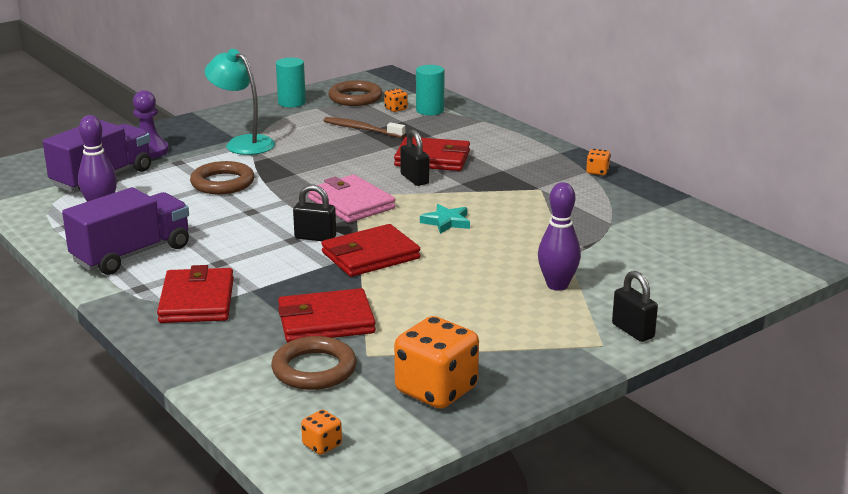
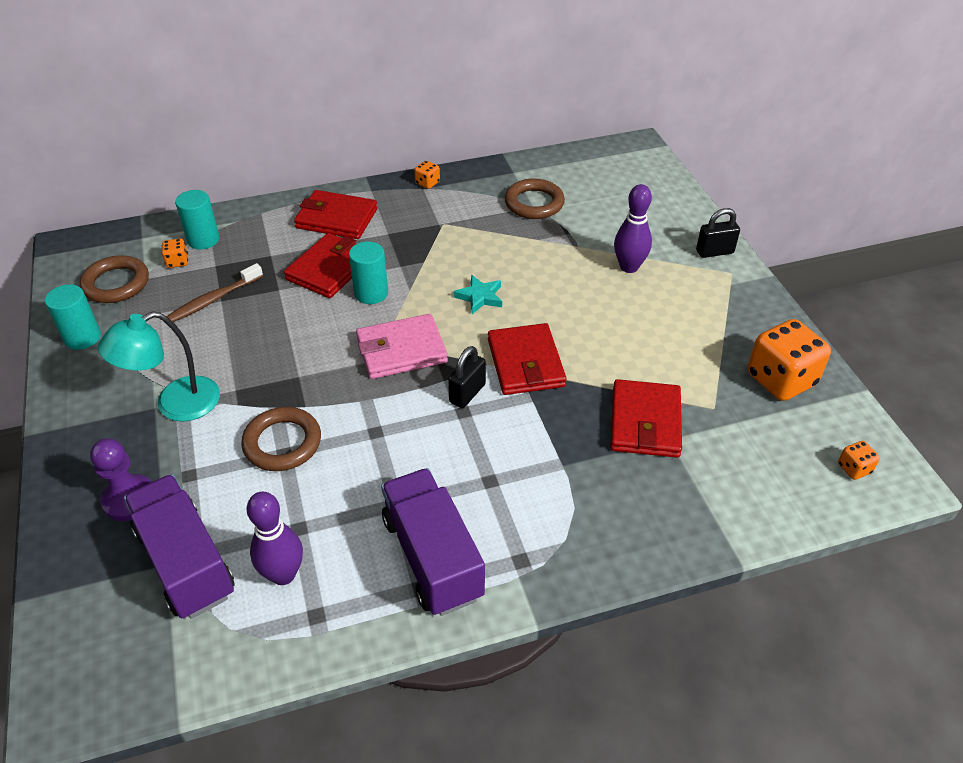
camera: 70 degrees left, 20 degrees up
(197, 301) = (570, 513): red wallet -> red wallet (336, 218)
(314, 369) = (730, 448): brown ring -> brown ring (534, 203)
(414, 179) = (371, 293): black padlock -> turquoise cylinder

